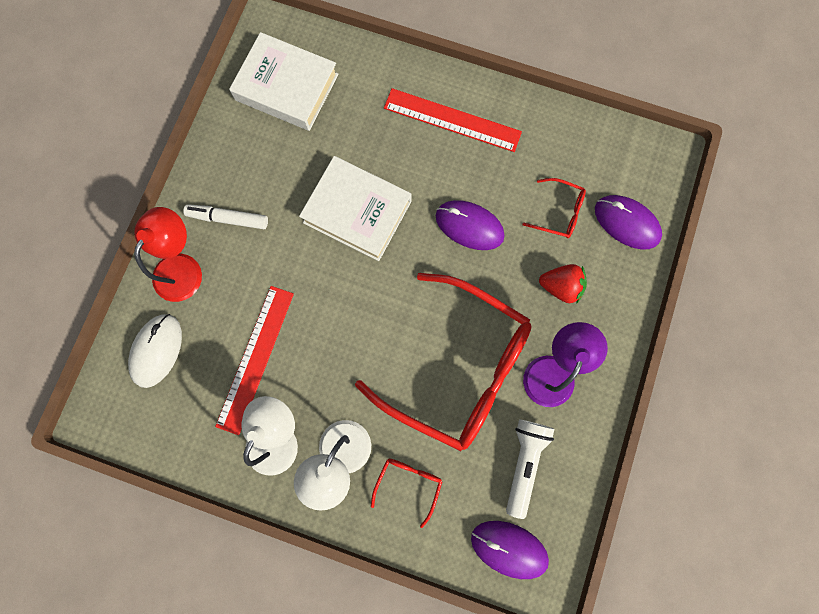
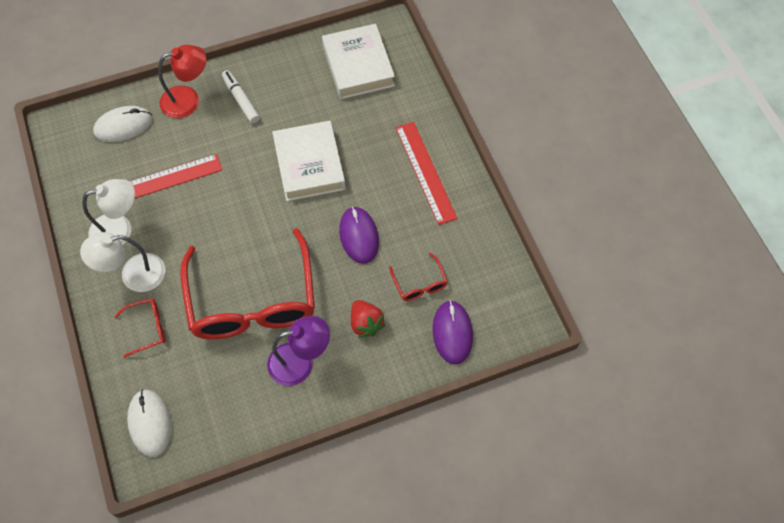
camera: 50 degrees right, 15 degrees down
(509, 548) = (150, 423): purple mouse -> white mouse
(524, 463) = (218, 390): white flashlight -> none

